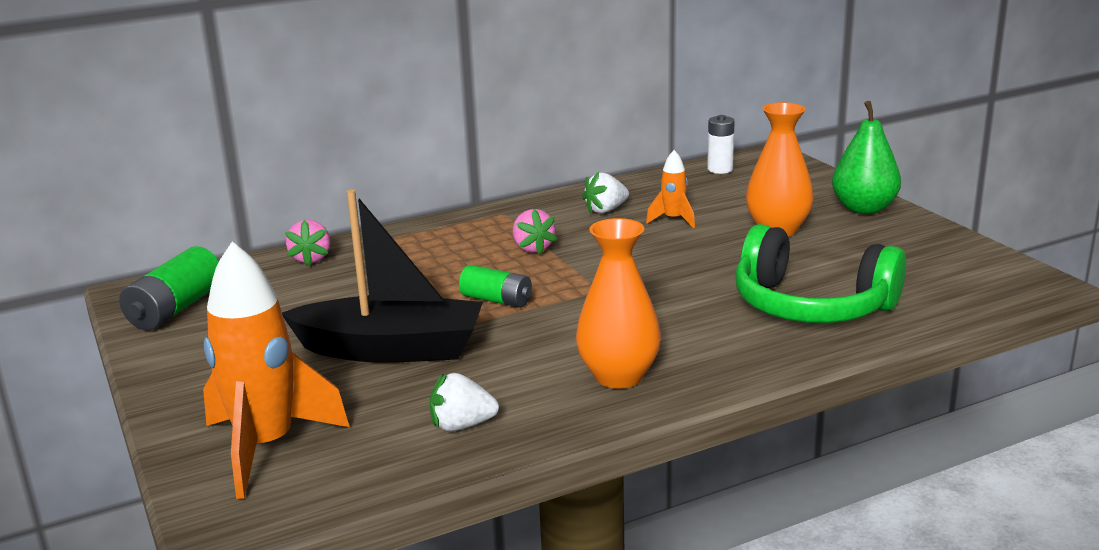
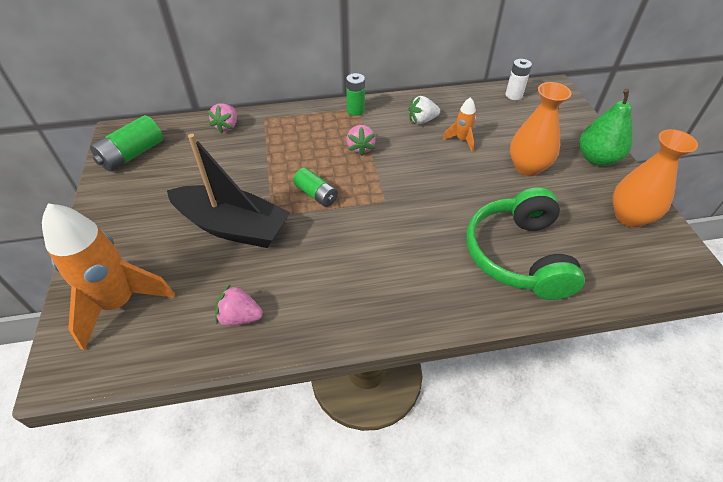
camera: 15 degrees right, 25 degrees up
(462, 425) = (240, 317): white strawberry -> pink strawberry
(501, 215) = (355, 110): none -> green battery
(618, 376) = (358, 295): orange vase -> orange vase (629, 217)
(811, 306) = (518, 255): green headphones -> green headphones turned 45 degrees clockwise

